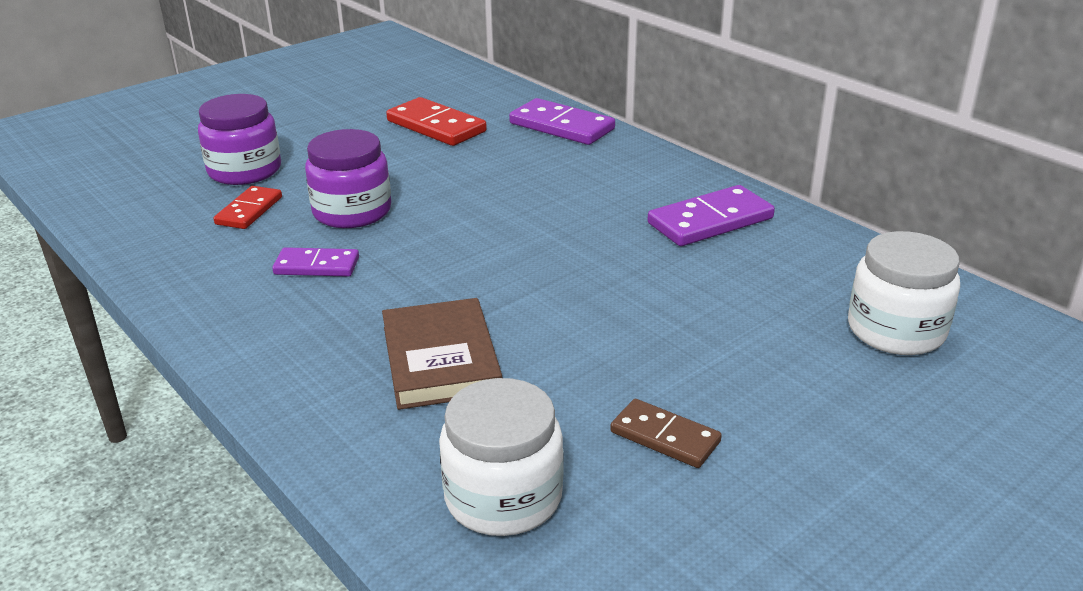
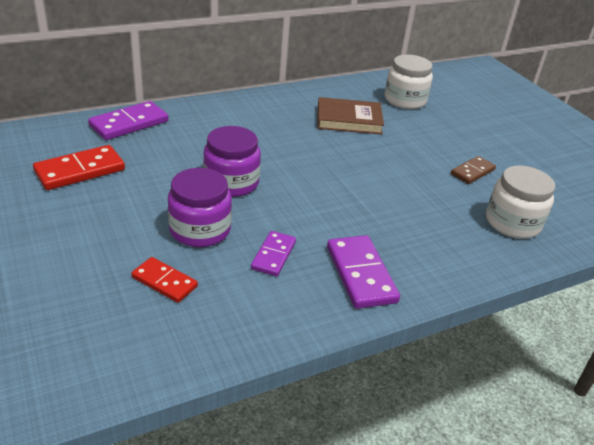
camera: 80 degrees left, 5 degrees up
(245, 170) = (81, 279): purple jar -> purple jar (231, 183)
(440, 360) = (400, 222): brown book -> brown book (349, 120)
(710, 221) = (289, 111): purple domino -> purple domino (360, 274)

